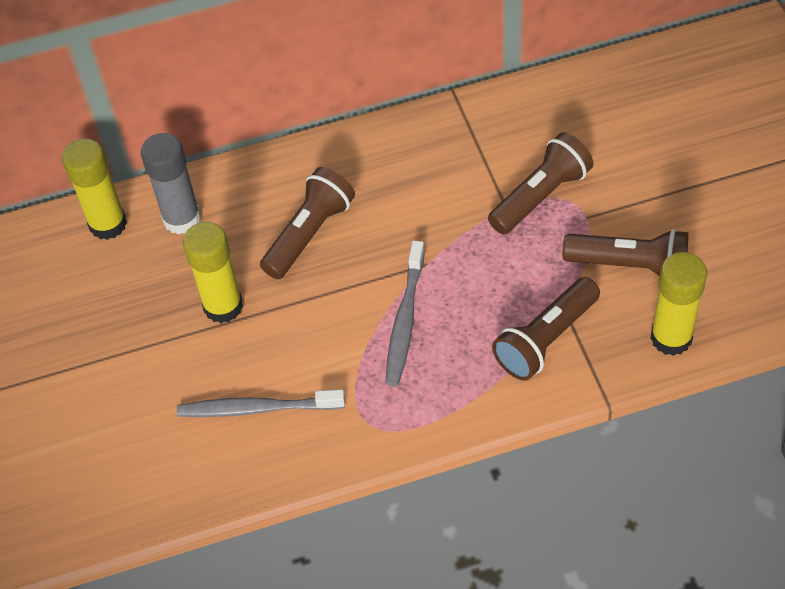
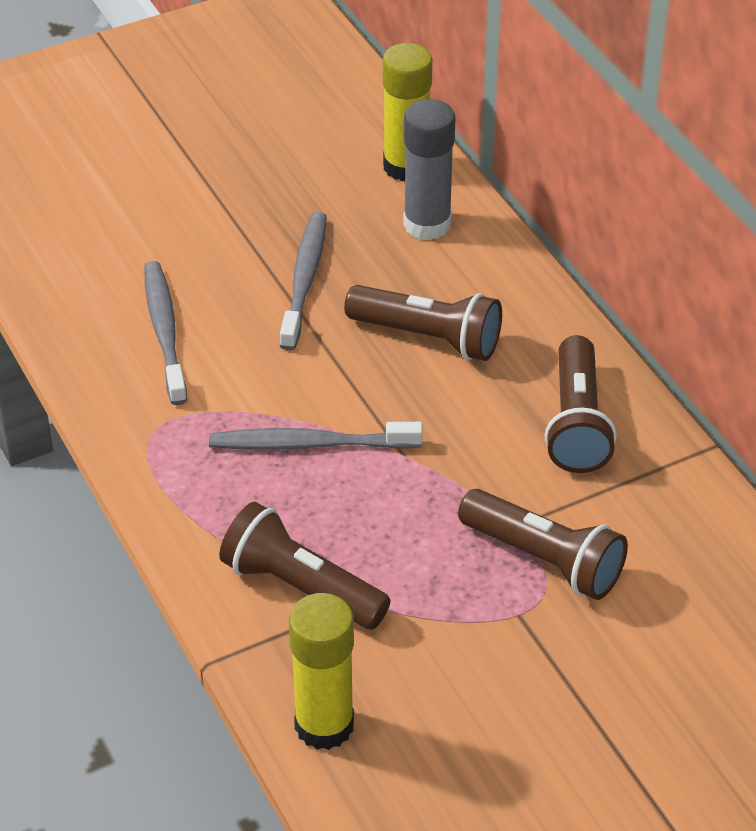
camera: 75 degrees right, 10 degrees down
(223, 306) = (304, 280): yellow glue stick -> grey toothbrush
(630, 266) = (441, 670): brown flashlight -> brown flashlight (576, 424)

